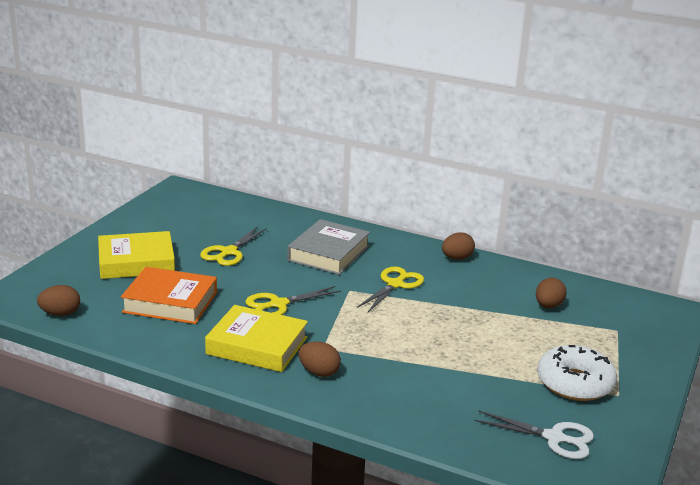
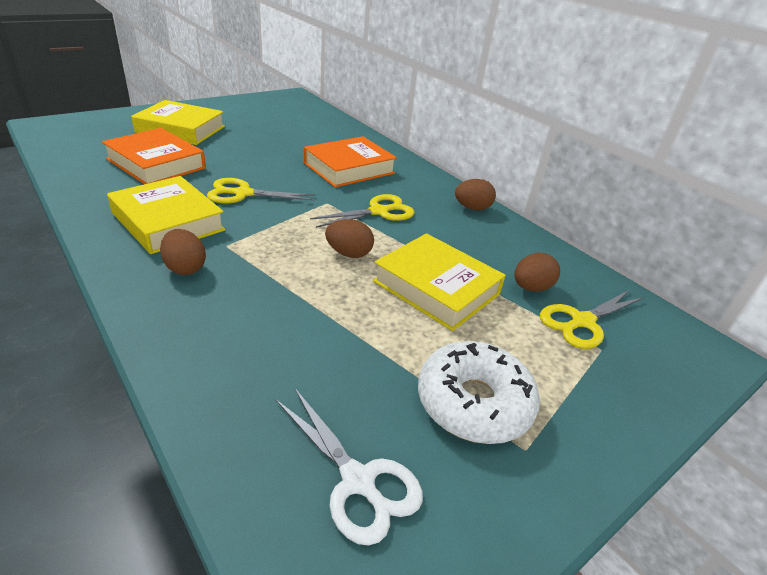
camera: 25 degrees right, 10 degrees up
(60, 314) = (61, 145): brown egg -> brown egg (349, 253)
(228, 252) = (264, 143): yellow scissors -> yellow scissors (582, 322)
(328, 253) = (349, 168): grey book -> orange book
(492, 326) = (436, 287): none -> yellow book

